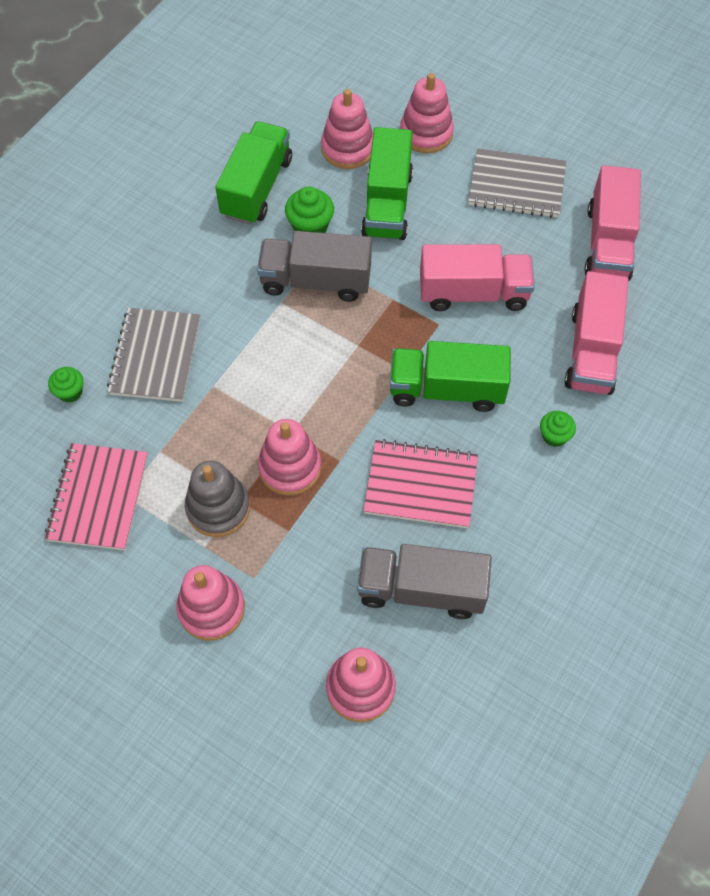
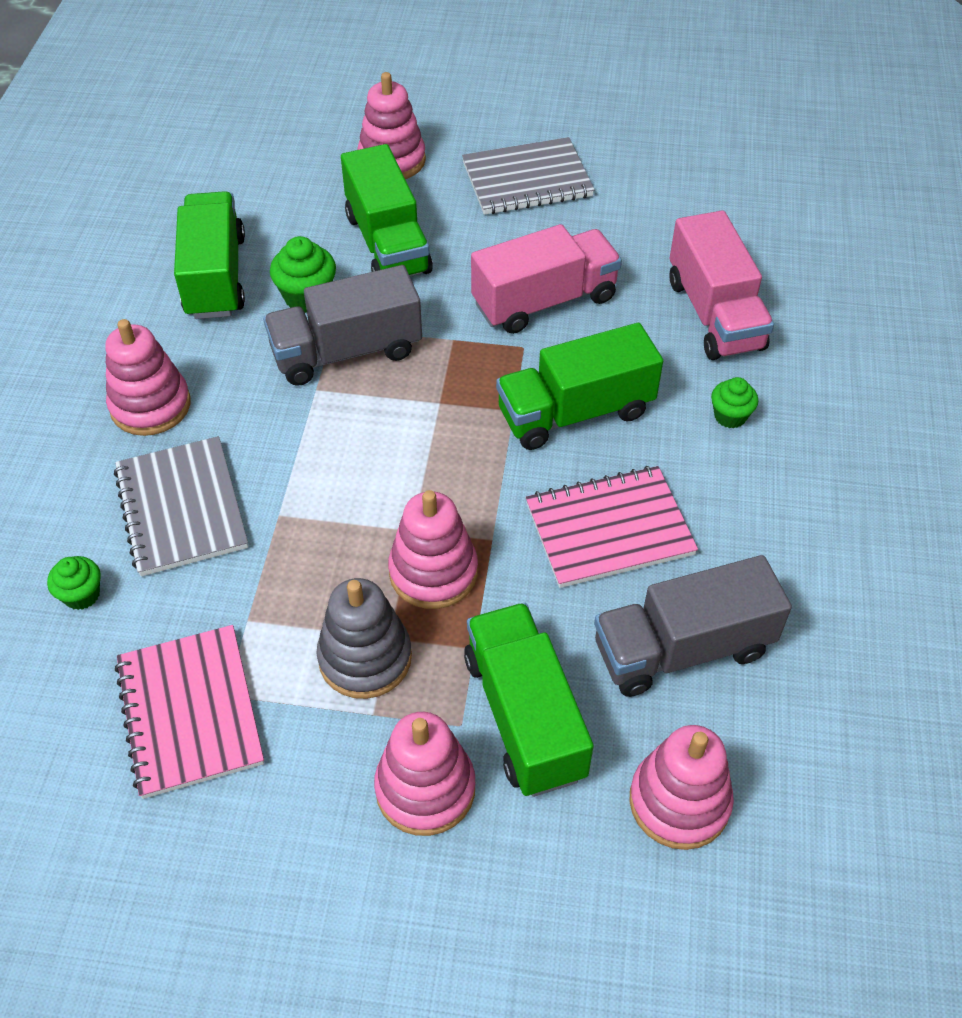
camera: 25 degrees left, 10 degrees down
(295, 589) = (524, 716): none -> green truck
(348, 148) = (307, 203): pink stacking toy -> pink stacking toy (150, 405)
(608, 243) = (662, 203): pink truck -> none

